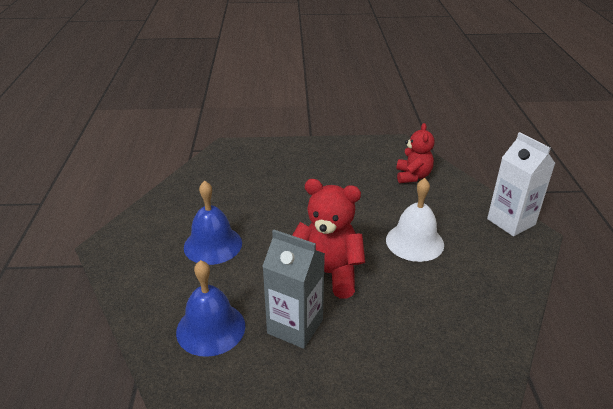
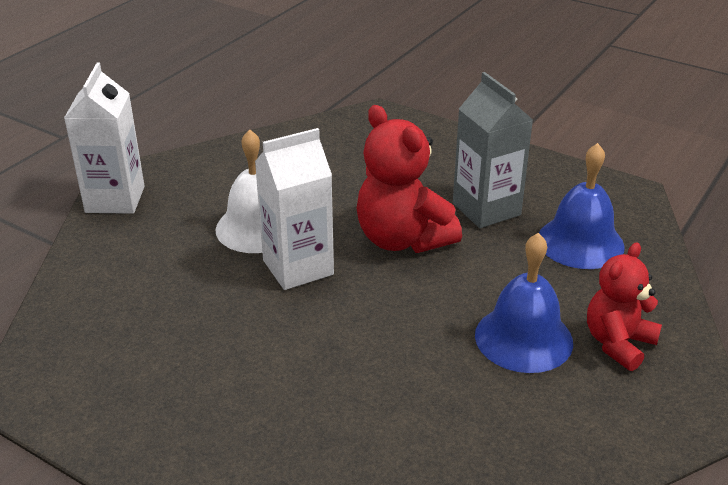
camera: 145 degrees left, 0 degrees up
(363, 230) = (298, 267): none -> white carton
(413, 176) = (113, 311): red teddy bear -> red teddy bear (618, 343)

